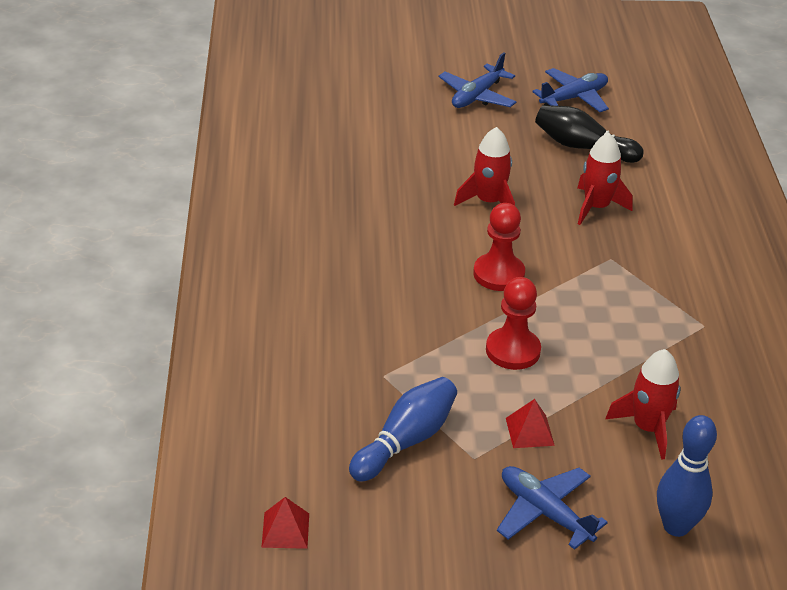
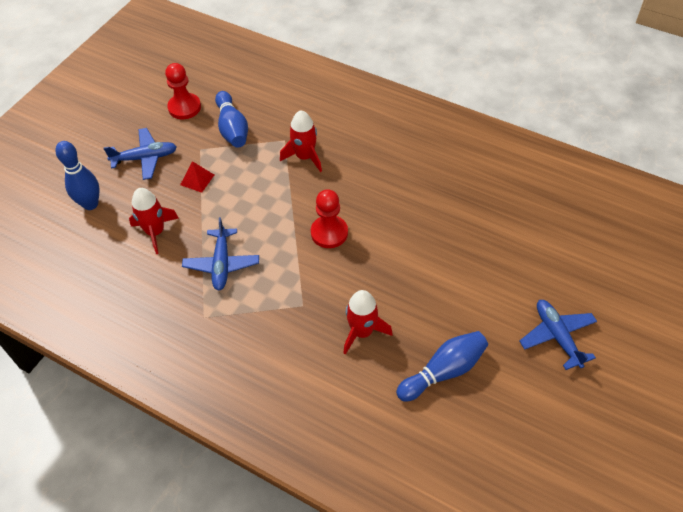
camera: 125 degrees right, 15 degrees up
(285, 530) = (217, 68): red pyramid -> none
(488, 202) = (408, 268): red rocket -> red rocket (305, 157)
(513, 350) = (259, 204): red pawn -> red pawn (184, 107)
(573, 98) = (522, 412): blue plane -> blue plane (222, 264)
(582, 147) = (443, 371): black bowling pin -> blue bowling pin

